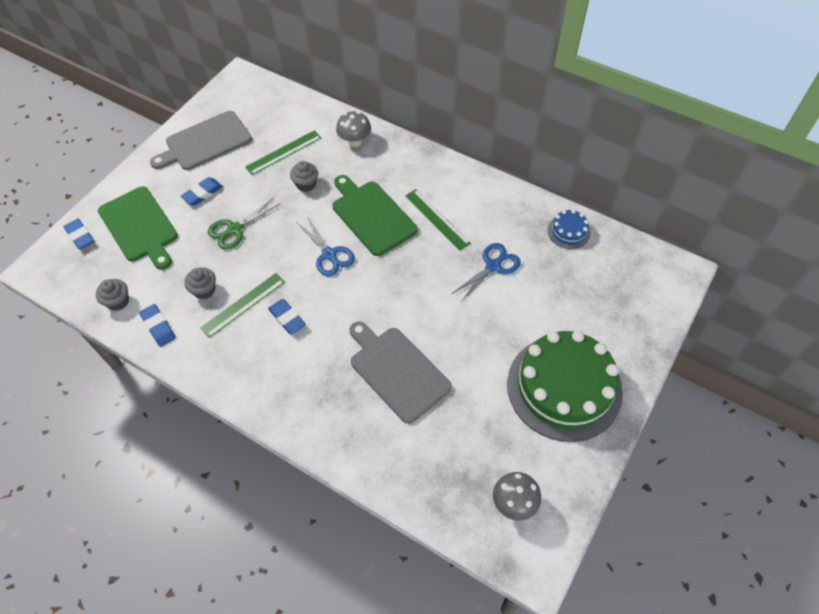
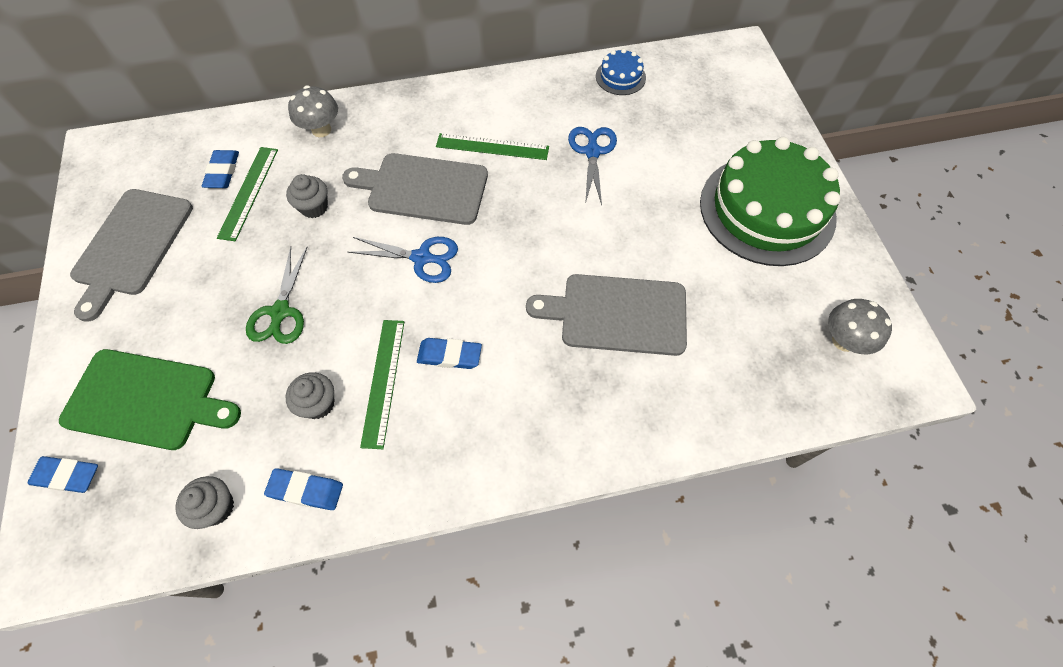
camera: 45 degrees left, 5 degrees up
(202, 193) = (193, 303): blue eraser -> blue eraser (223, 172)
(372, 216) = (423, 188): green cutting board -> grey cutting board

